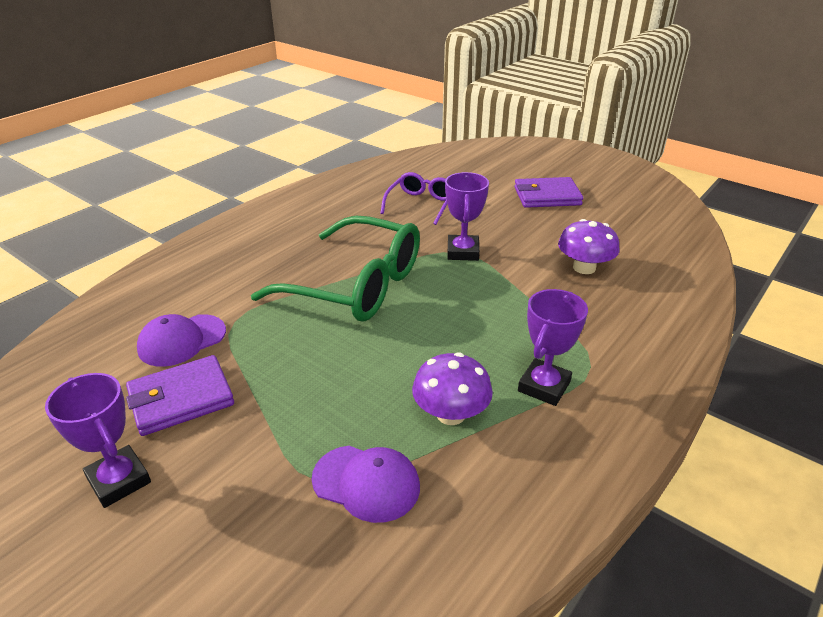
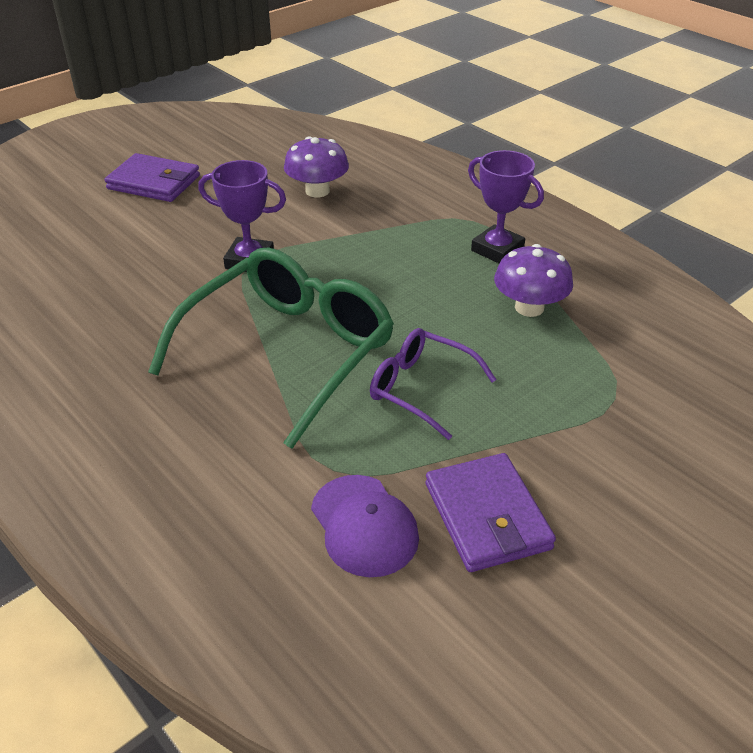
camera: 80 degrees left, 5 degrees up
(119, 480) = (622, 563): purple trophy -> none
(366, 483) = (616, 368): purple cap -> none
(421, 204) = (109, 277): purple glasses -> purple glasses (421, 388)
(547, 196) = (154, 182): purple wallet -> purple wallet turned 75 degrees counterclockwise

